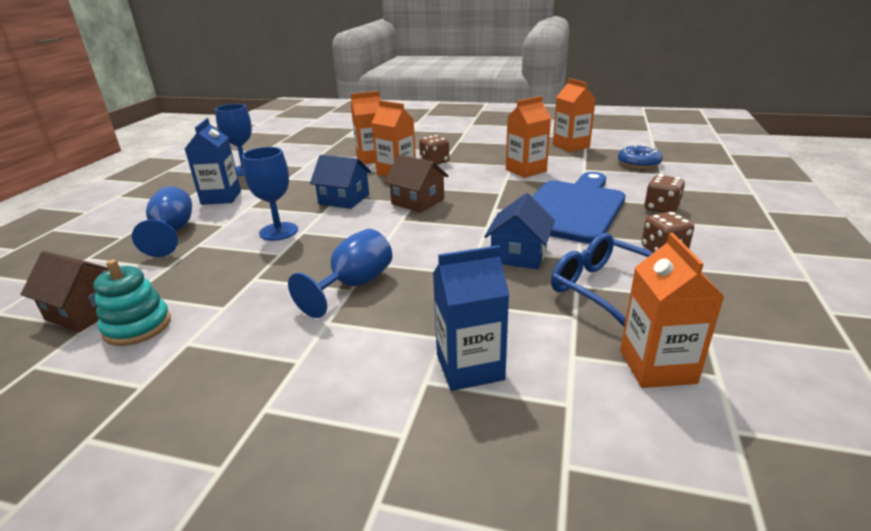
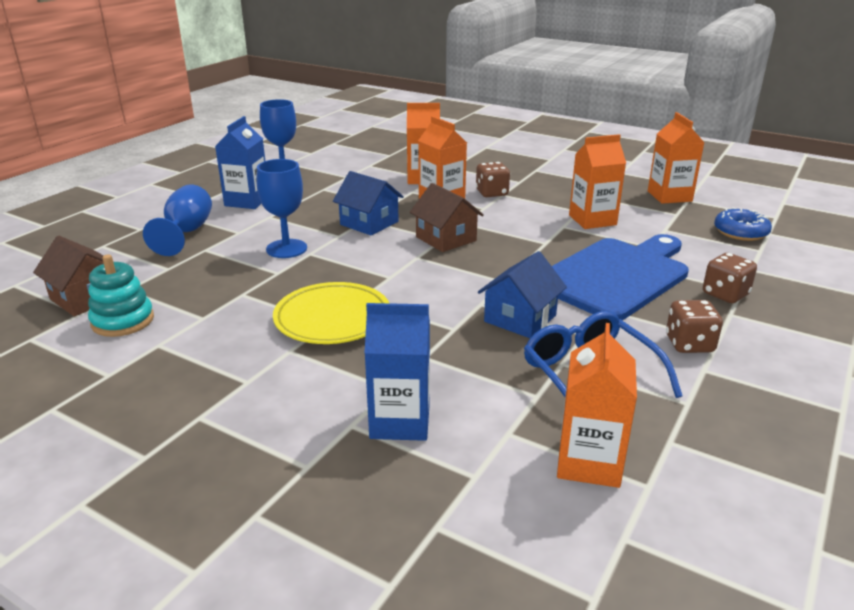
camera: 15 degrees right, 0 degrees up
(354, 285) = (332, 319): blue goblet -> yellow plate

